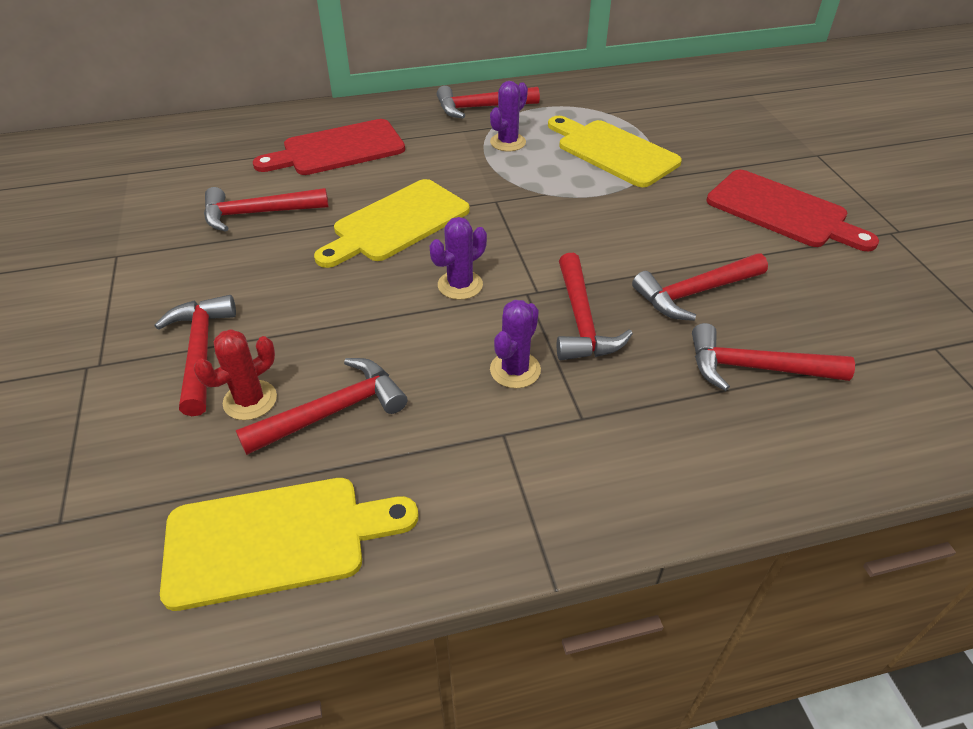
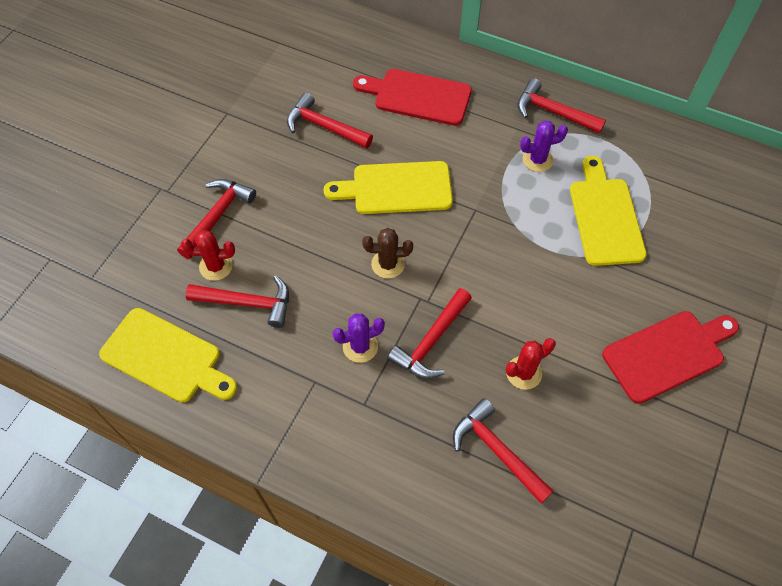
camera: 40 degrees right, 15 degrees up
(460, 285) = (388, 264): purple cactus -> brown cactus
(695, 293) = (523, 373): red hammer -> red cactus
(782, 211) = (667, 354): red cutting board -> red cutting board turned 105 degrees counterclockwise

